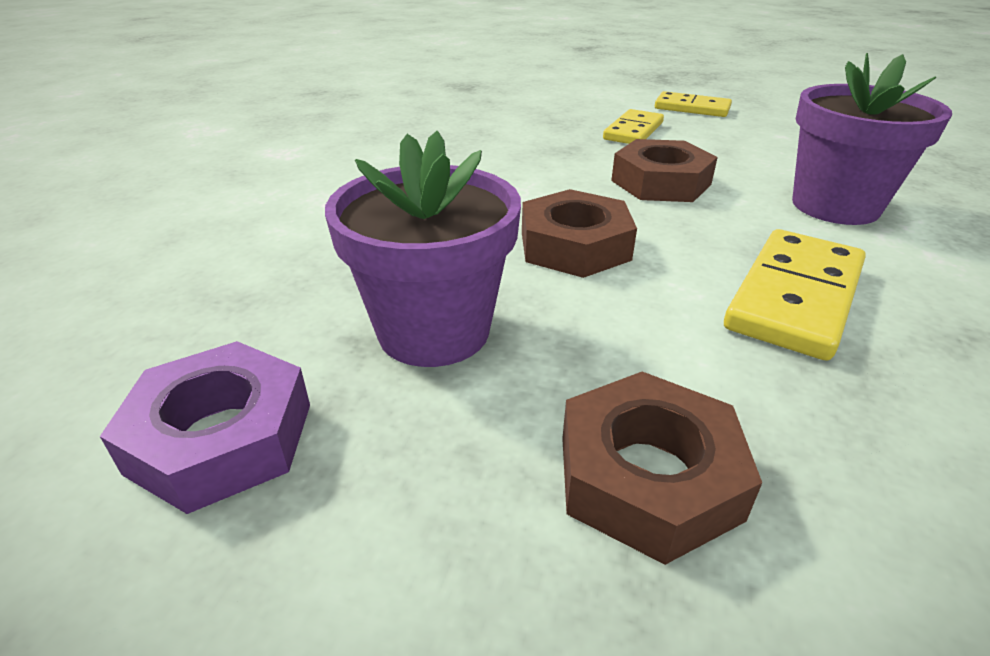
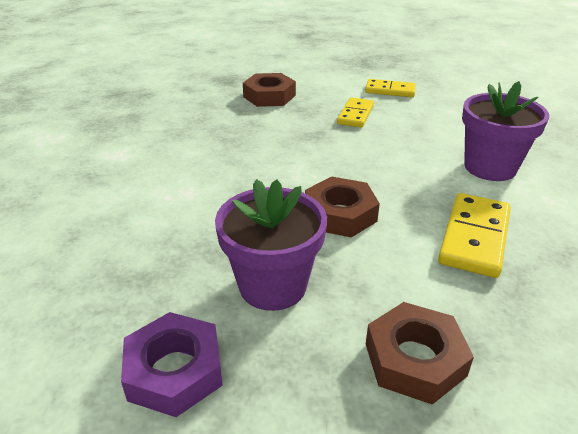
camera: 10 degrees left, 0 degrees up
(660, 182) = (382, 158): brown nut -> brown nut (269, 96)

